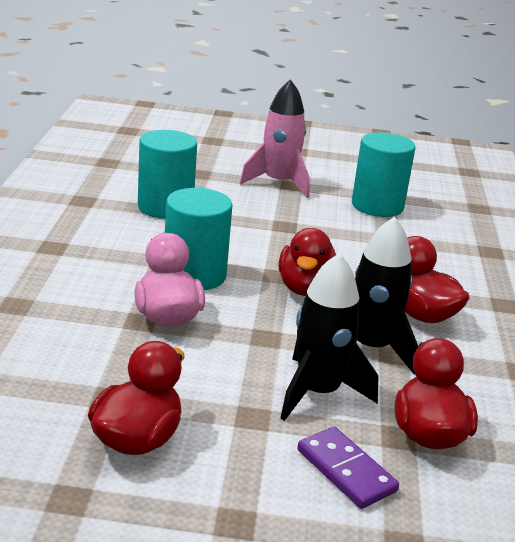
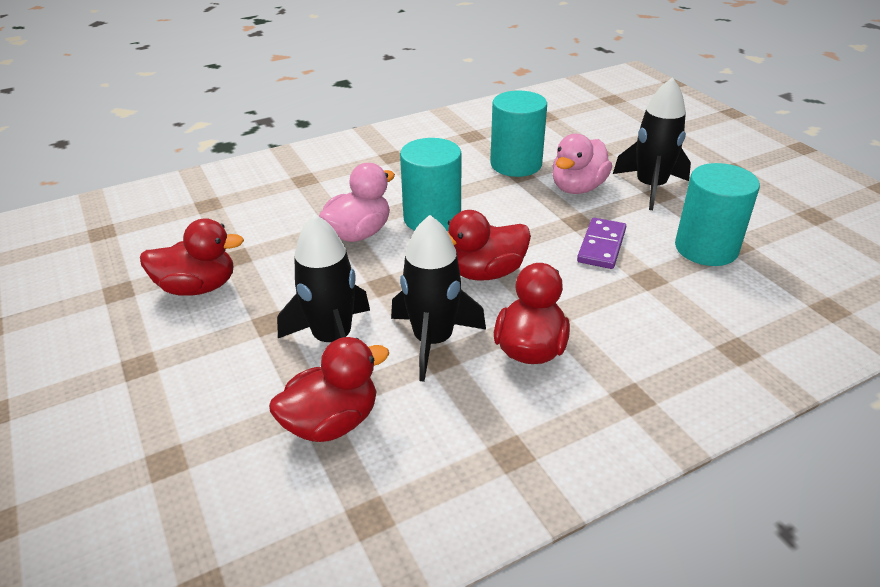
camera: 60 degrees right, 10 degrees up
(240, 204) = (577, 188): none -> pink duck
(278, 183) = (650, 187): pink rocket -> black rocket
(346, 470) = (239, 394): purple domino -> purple domino (601, 246)

